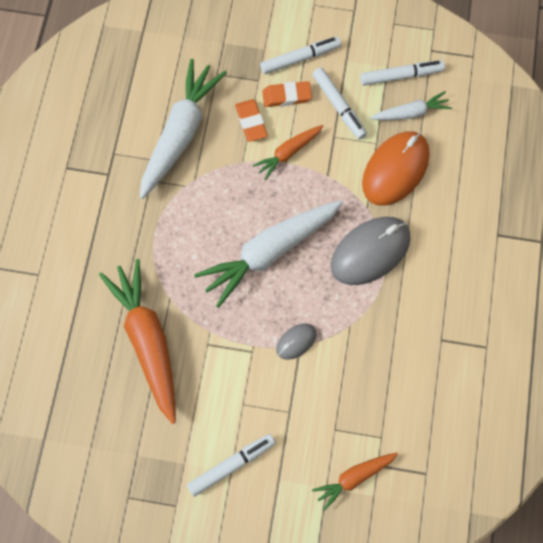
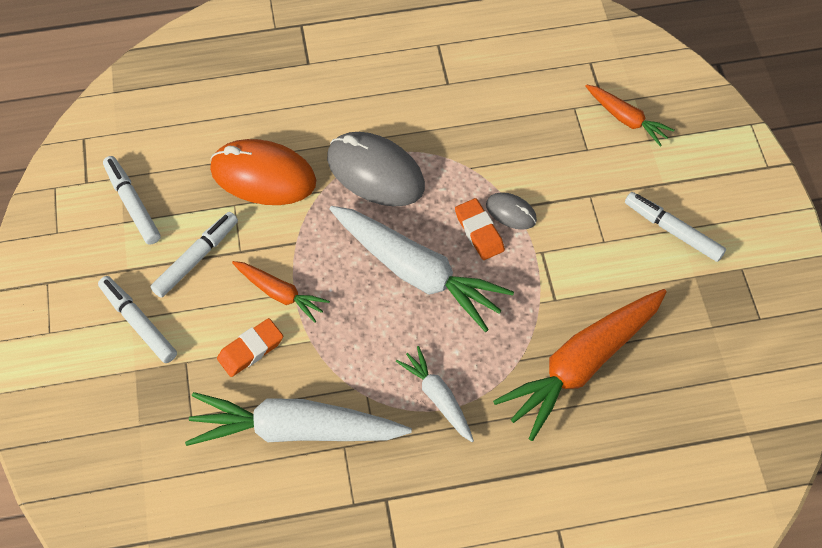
camera: 110 degrees left, 10 degrees down
(286, 96) = (199, 321): orange eraser -> orange eraser (479, 232)
(410, 113) = (182, 180): white carrot -> white carrot (438, 397)

